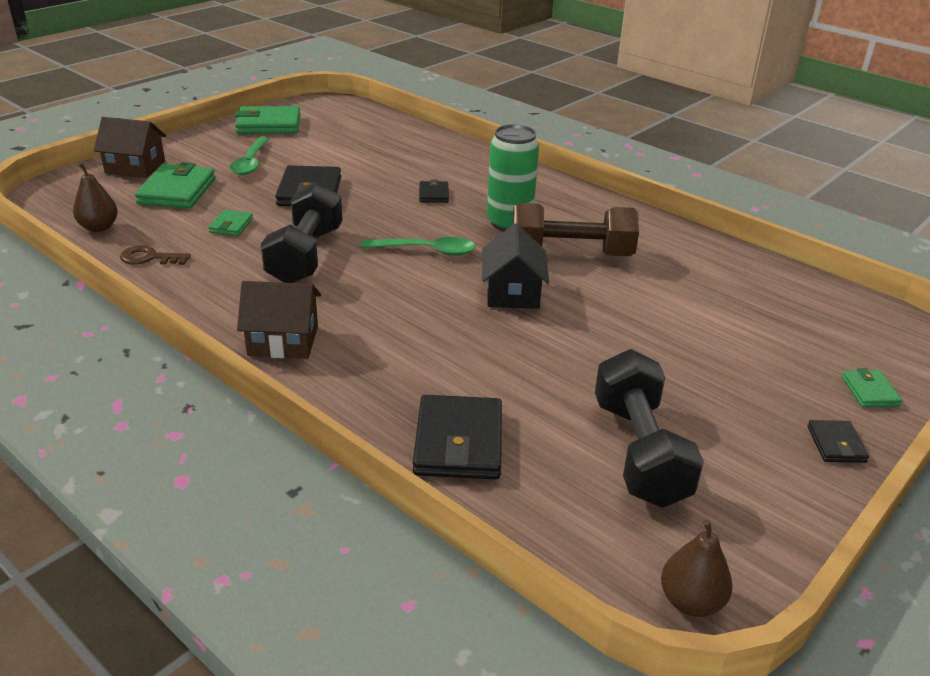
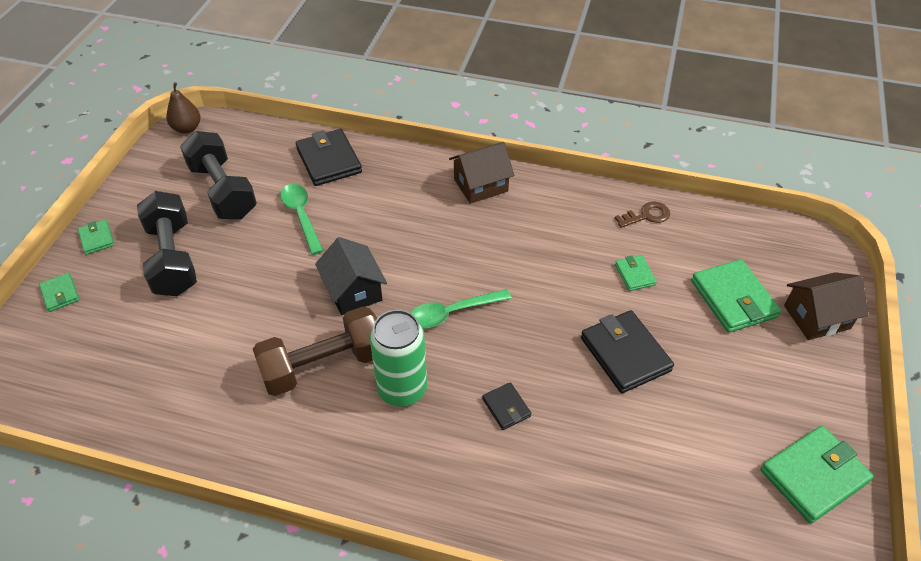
camera: 155 degrees right, 15 degrees up
(99, 227) = (724, 229): brown pear -> none
(251, 162) = (732, 379): green spoon -> green spoon (301, 216)
(305, 256) = (541, 265): black dumbbell -> black dumbbell (173, 258)
(836, 444) = (97, 239): black wallet -> green wallet

